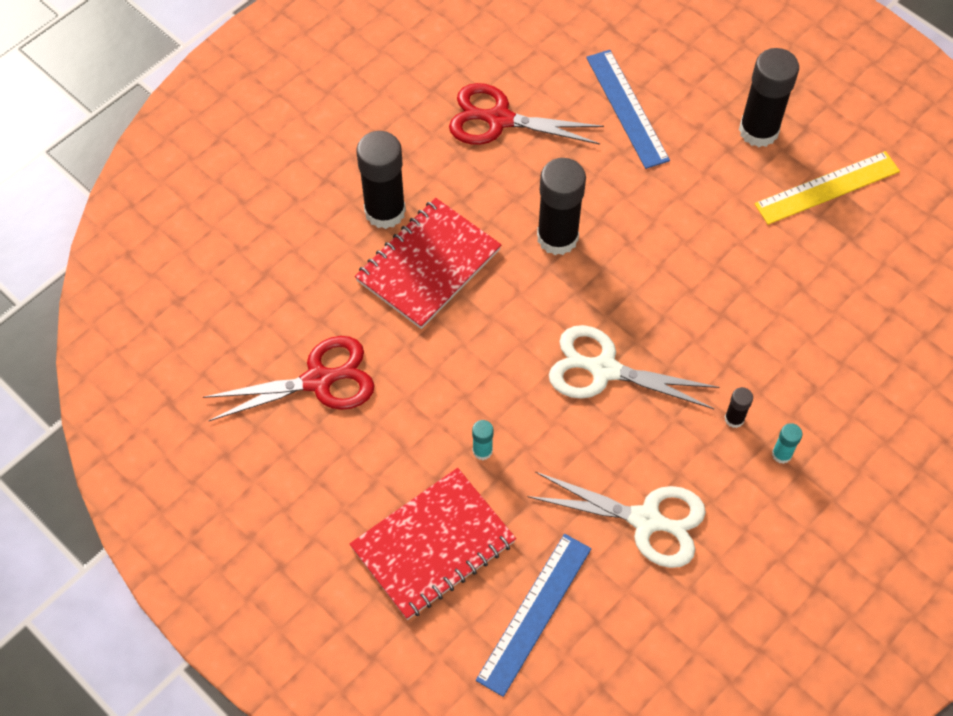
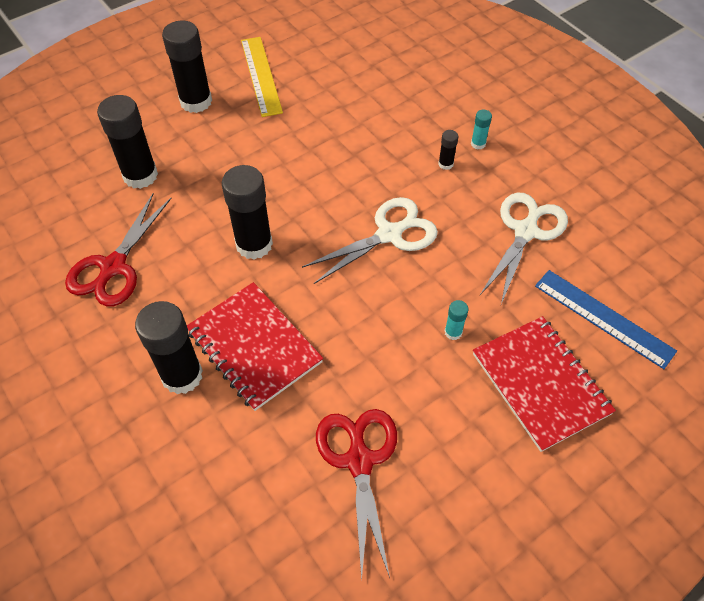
camera: 80 degrees left, 5 degrees down
(604, 369) = (389, 234): white scissors -> white scissors turned 150 degrees counterclockwise
(627, 108) = (140, 175): blue ruler -> black glue stick

